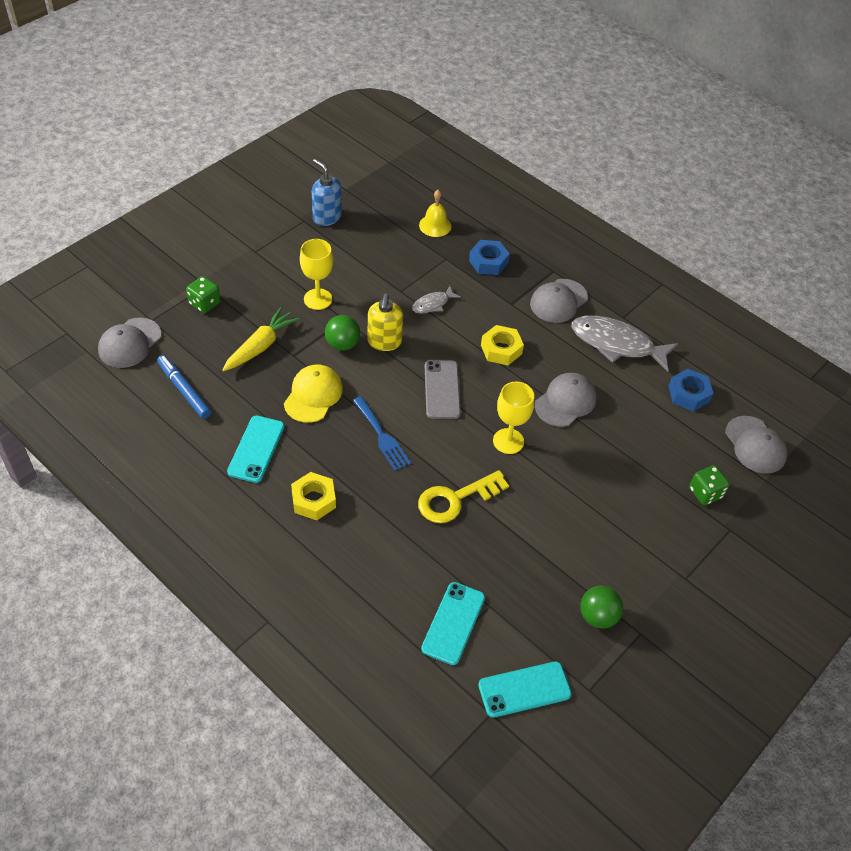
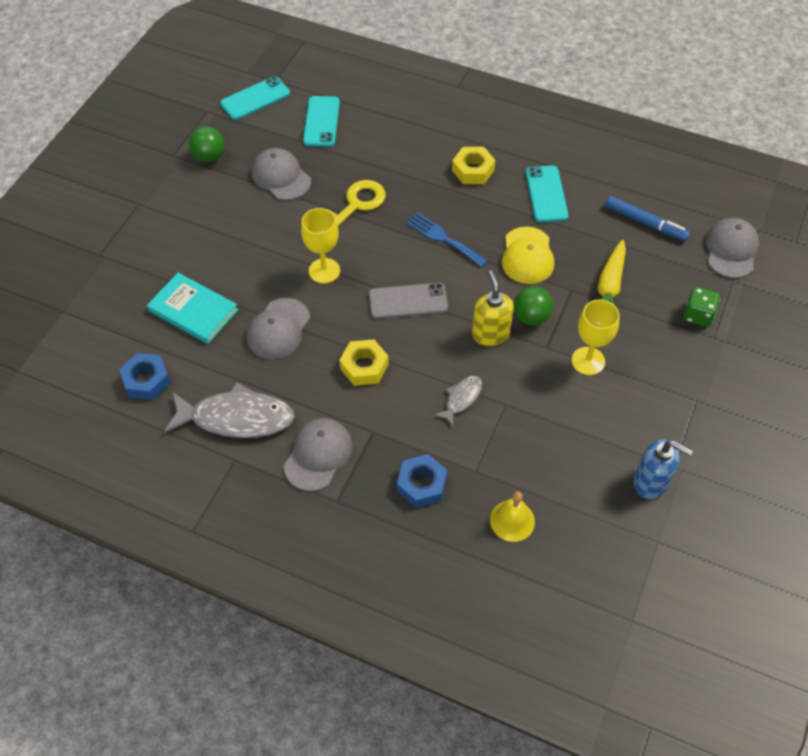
camera: 165 degrees right, 5 degrees up
(442, 389) = (408, 301): grey phone -> grey phone turned 75 degrees counterclockwise
(640, 442) = (193, 310): none -> turquoise book
(705, 493) = (124, 280): green dice -> none
(755, 445) = (72, 345): grey cap -> grey cap (281, 177)

